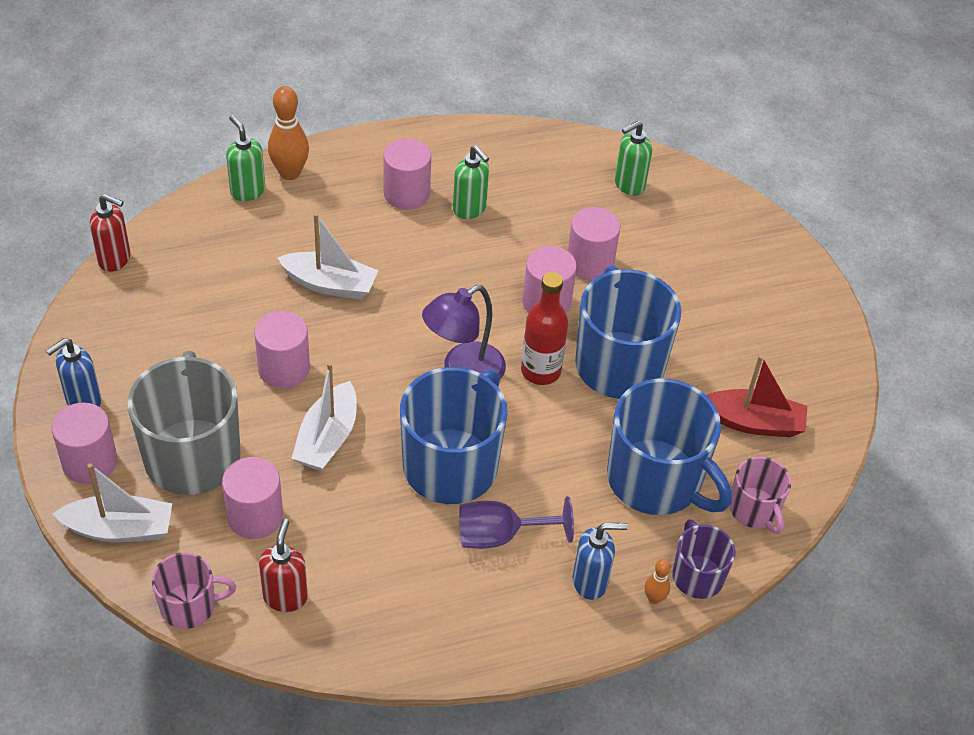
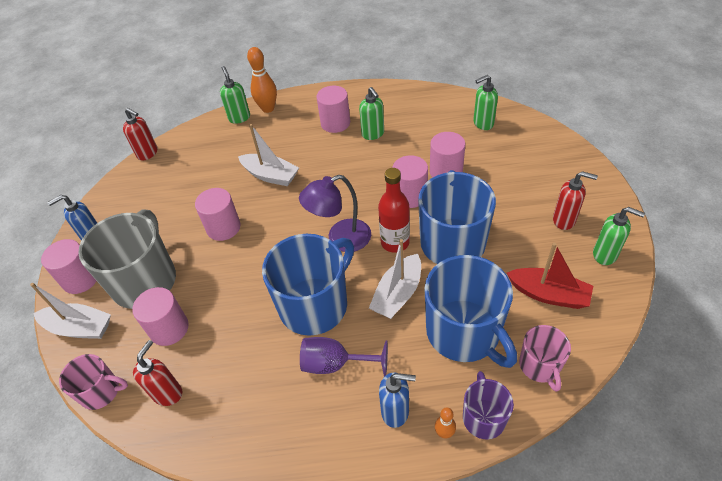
camera: 20 degrees right, 0 degrees up
(327, 438) = (235, 277): white boat -> white boat (397, 294)
(760, 323) = (564, 220): none -> red soap dispenser
(817, 365) = (605, 255): none -> green soap dispenser

